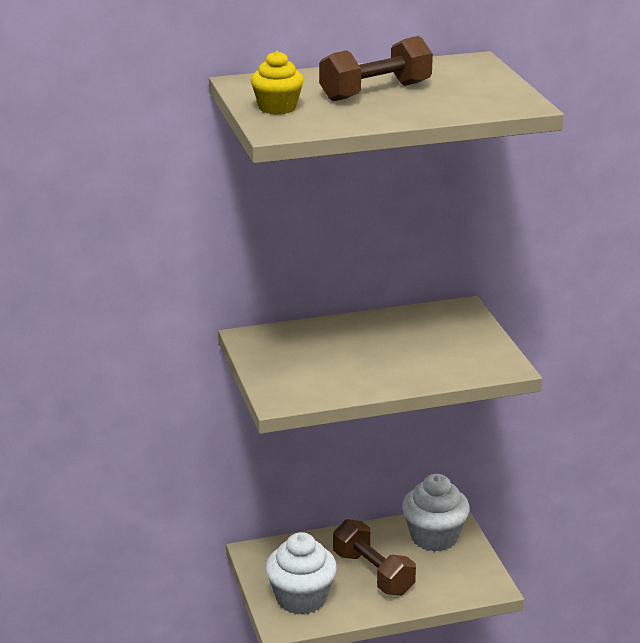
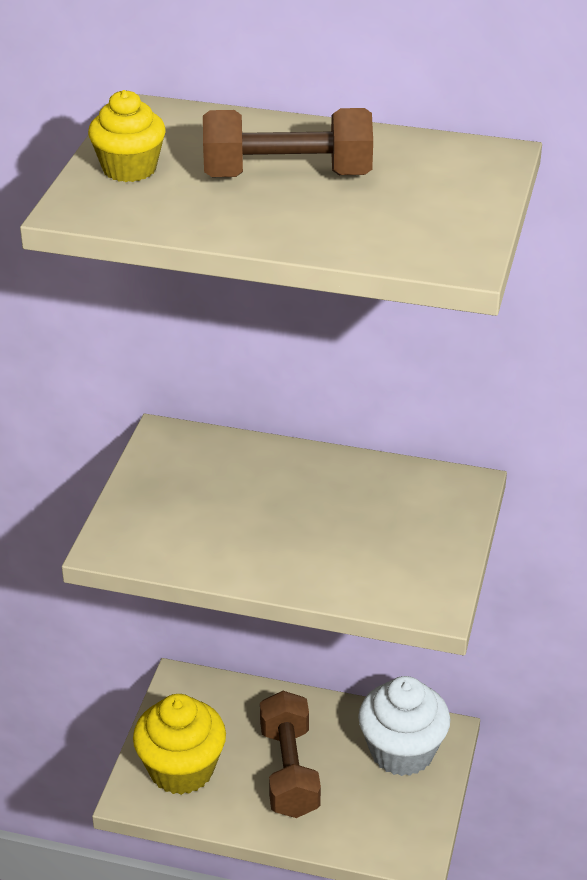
camera: 30 degrees right, 10 degrees up
(301, 598) = (181, 769): white cupcake -> yellow cupcake

